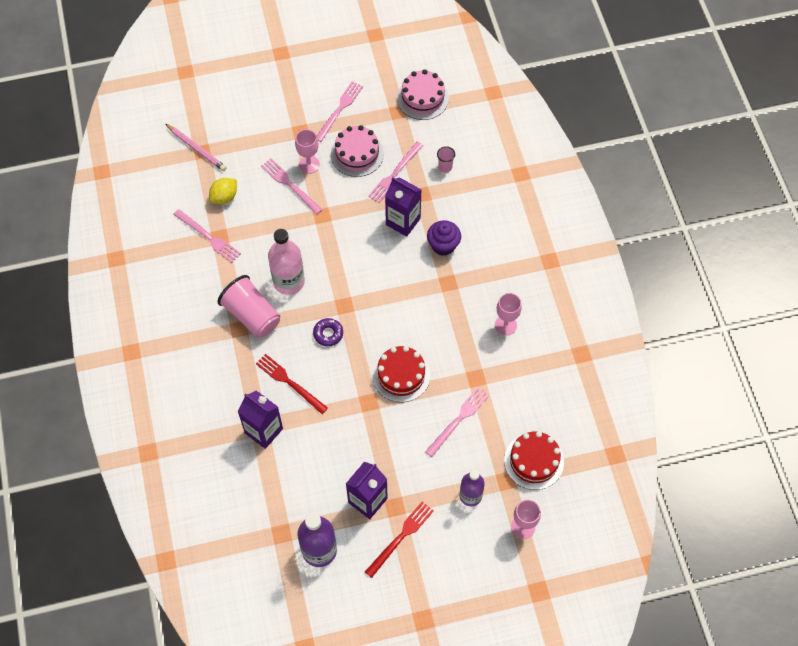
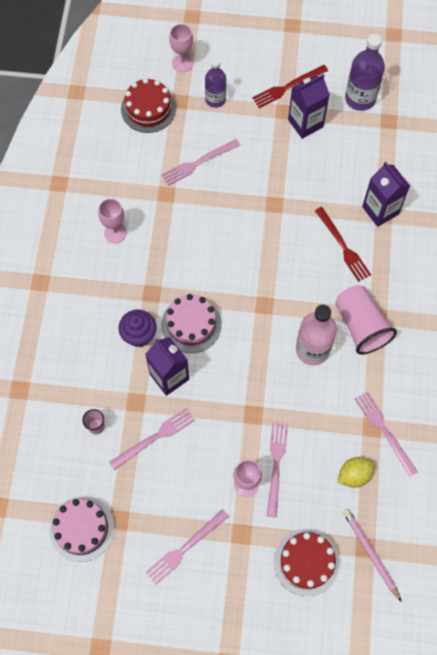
camera: 160 degrees left, 5 degrees up
(290, 185) = (276, 465): pink fork -> pink fork turned 150 degrees counterclockwise
(328, 334) = (290, 281): purple donut -> none
(357, 154) = (187, 479): pink cake -> pink cake (191, 324)
(401, 375) = (234, 219): red cake -> red cake (306, 562)

